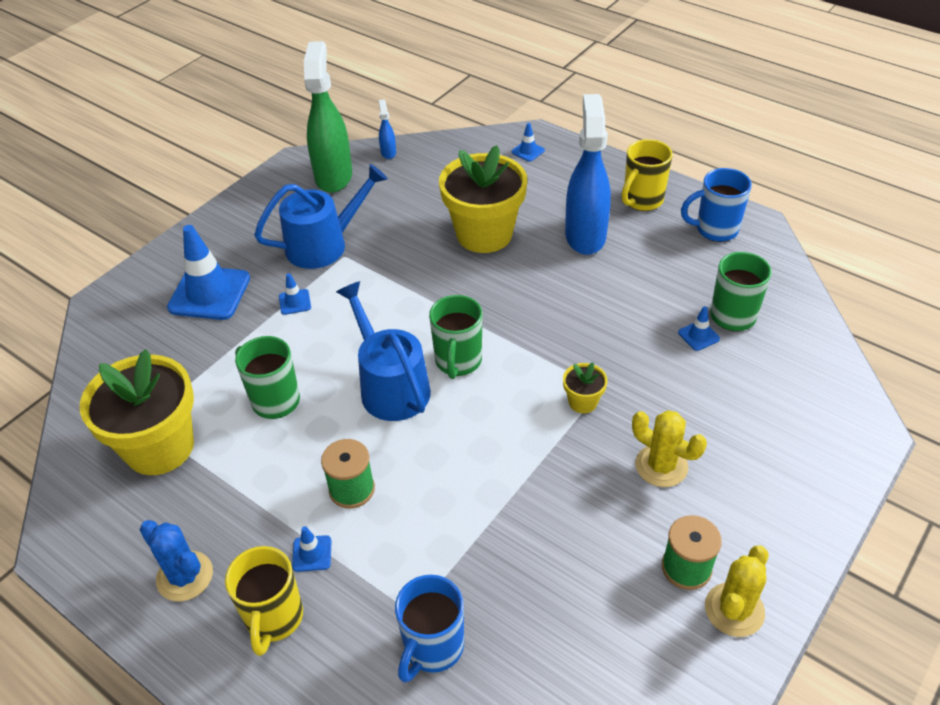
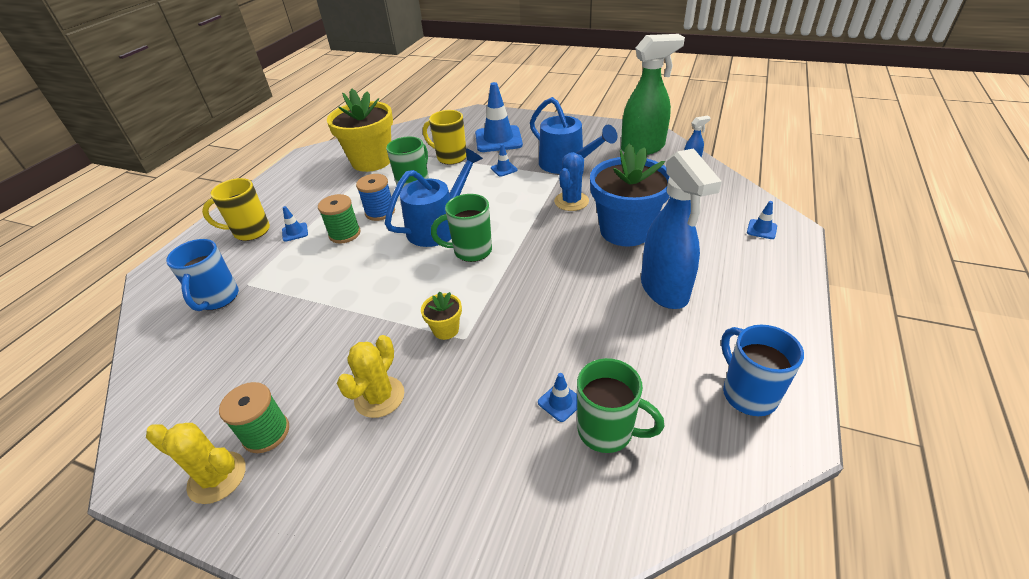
camera: 75 degrees right, 5 degrees down
(185, 576) = (283, 195): blue cactus -> blue cactus (571, 201)
(319, 445) = (380, 212): none -> blue spool
(433, 648) = (217, 299): blue mug -> blue mug turned 105 degrees counterclockwise
(484, 234) = (625, 230): yellow flower pot -> blue flower pot
(585, 235) = (664, 290): blue spray bottle -> blue spray bottle turned 90 degrees clockwise
(642, 200) = (751, 321): yellow mug -> yellow mug (450, 157)

